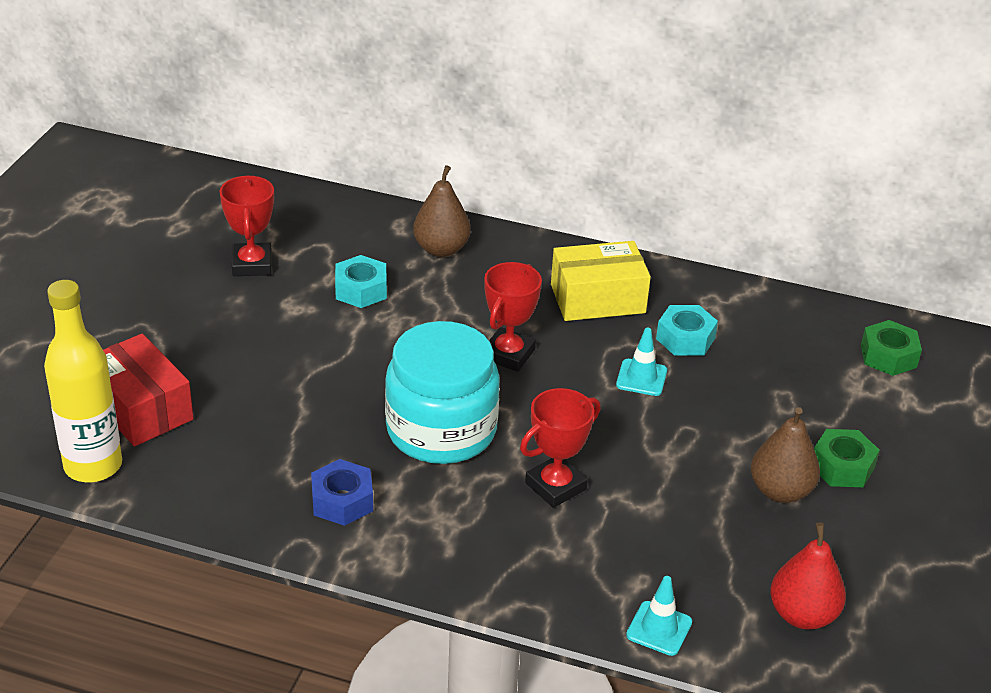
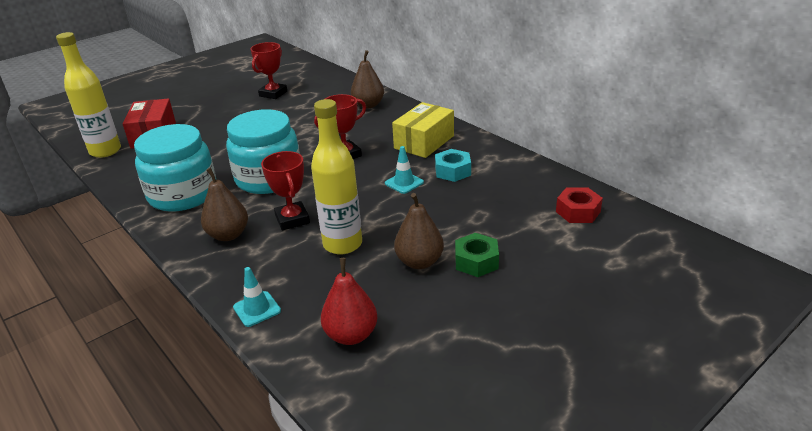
camera: 35 degrees right, 5 degrees down
(342, 501) = (183, 194): blue nut -> turquoise jar
(361, 290) = (308, 113): turquoise nut -> none
(494, 541) = (228, 235): none -> brown pear
(555, 486) = (292, 219): red trophy -> red trophy turned 75 degrees clockwise
(597, 299) = (424, 142): yellow box -> yellow box turned 75 degrees counterclockwise
(663, 500) = (342, 244): none -> yellow bottle
(888, 356) = (578, 211): green nut -> red nut

